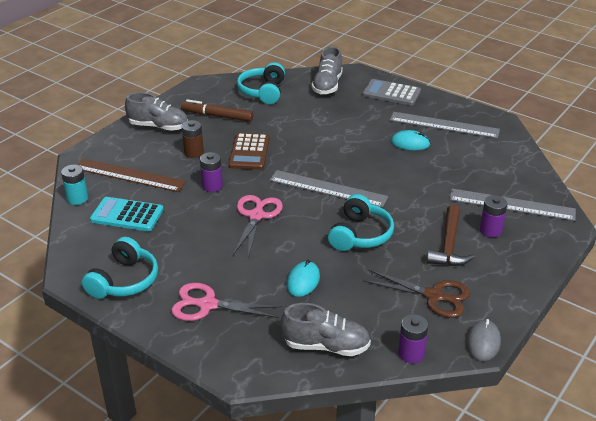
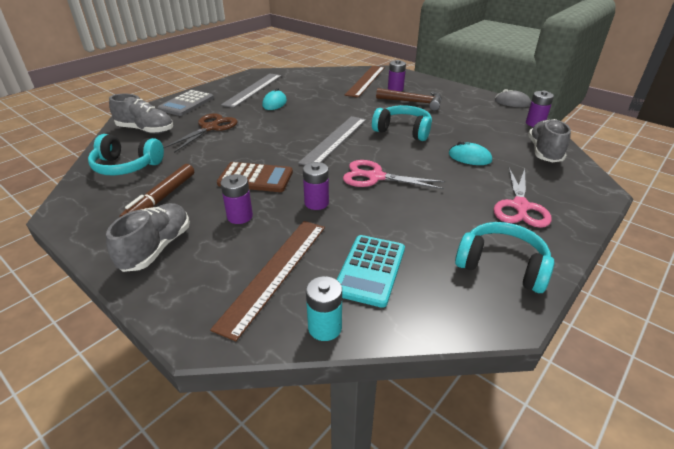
camera: 85 degrees left, 0 degrees up
(194, 152) = (240, 216): brown battery -> purple battery
(434, 296) = (472, 112): brown scissors -> brown scissors (210, 128)
(511, 205) = (366, 80): grey ruler -> brown ruler

